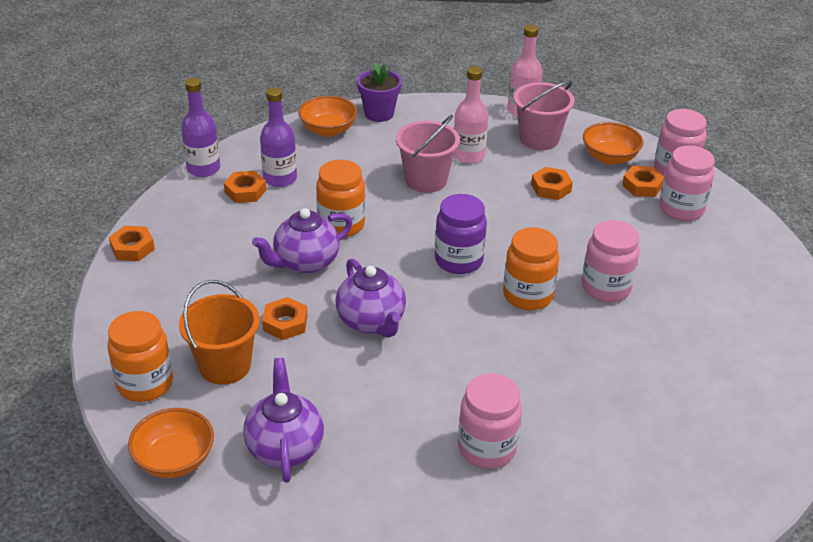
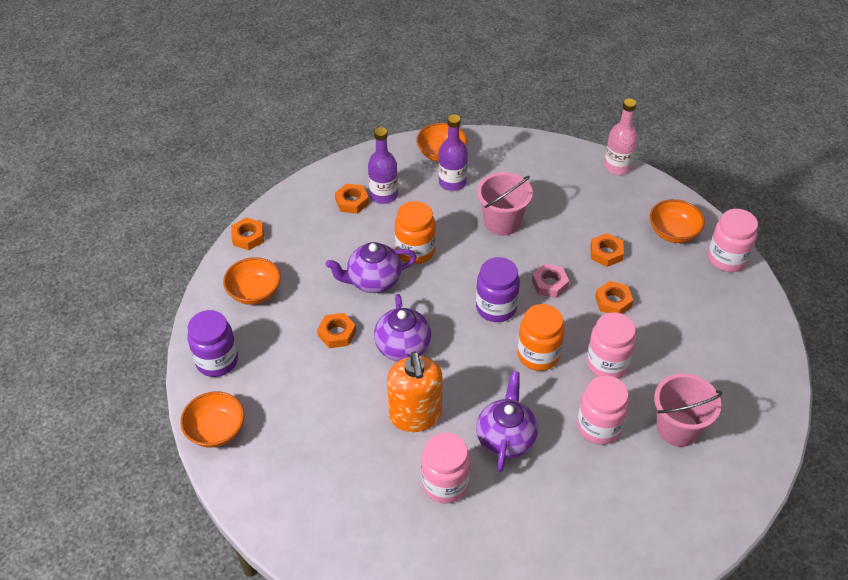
camera: 20 degrees right, 10 degrees up
(145, 384) = (217, 361): orange jar -> purple jar
(164, 302) = (254, 292): none -> orange bowl
(203, 169) = (327, 172): purple bottle -> purple bottle (452, 182)
(225, 366) = (279, 360): orange bucket -> none
(285, 447) = (296, 441): purple teapot -> purple teapot (506, 438)
(379, 114) = (490, 145): purple flower pot -> none
(418, 386) = (415, 415): none -> orange soap dispenser
(468, 155) = (549, 204): pink bottle -> none
(506, 227) = (550, 284): none -> pink nut
(539, 139) = (618, 200): pink bucket -> pink bucket (677, 428)
(642, 186) = (689, 269): orange nut -> orange nut (613, 301)
(681, 209) = (712, 300): pink jar -> pink jar (599, 427)

